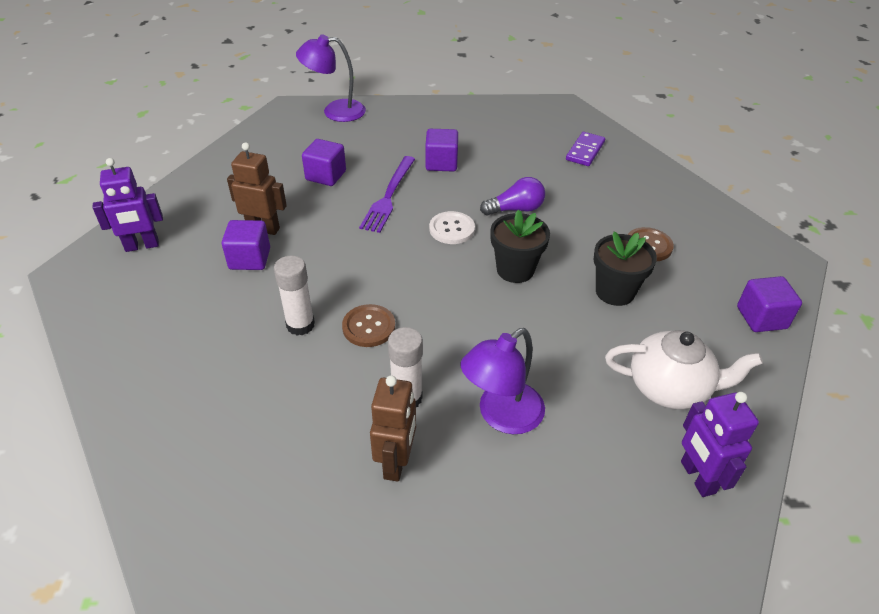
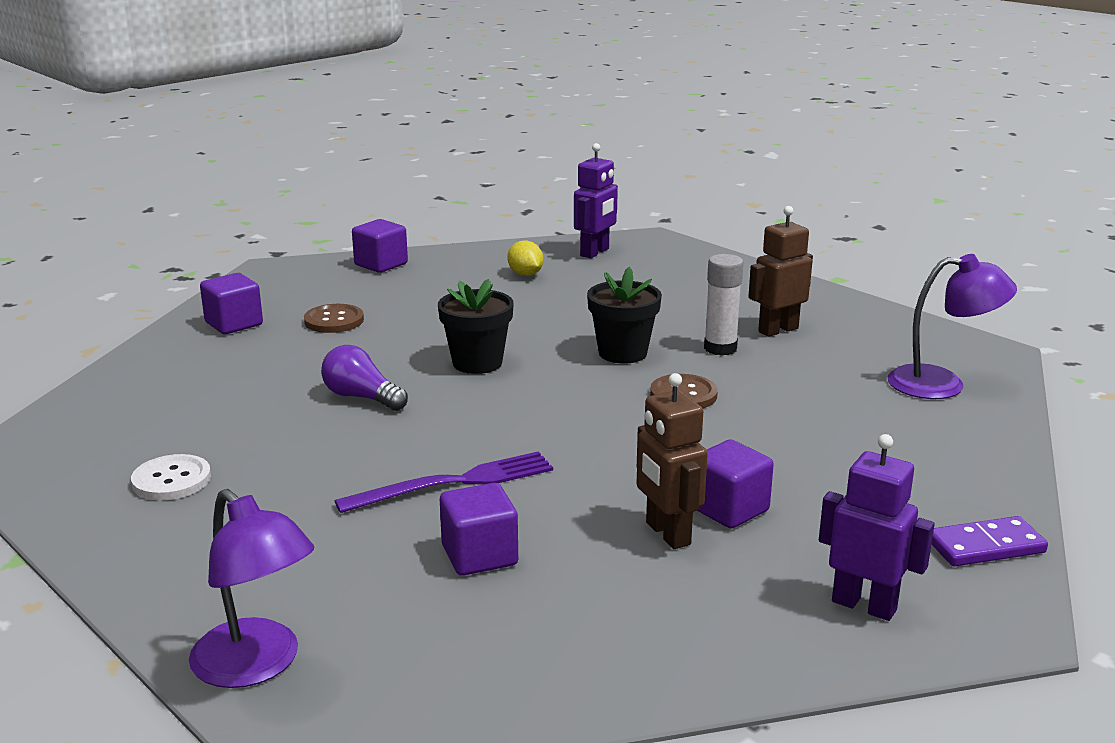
camera: 130 degrees left, 20 degrees down
(300, 325) = (748, 426): white glue stick -> none
(441, 163) = (315, 482): purple cube -> purple cube (234, 324)
(452, 229) = (460, 417): white button -> white button (171, 480)
(501, 416) = (664, 313): purple lamp -> purple lamp (942, 384)
(585, 151) = (151, 401): purple domino -> purple domino (985, 546)
(615, 292) = (436, 316): black flower pot -> black flower pot (622, 353)
(669, 388) = (525, 274): white teapot -> yellow lemon

